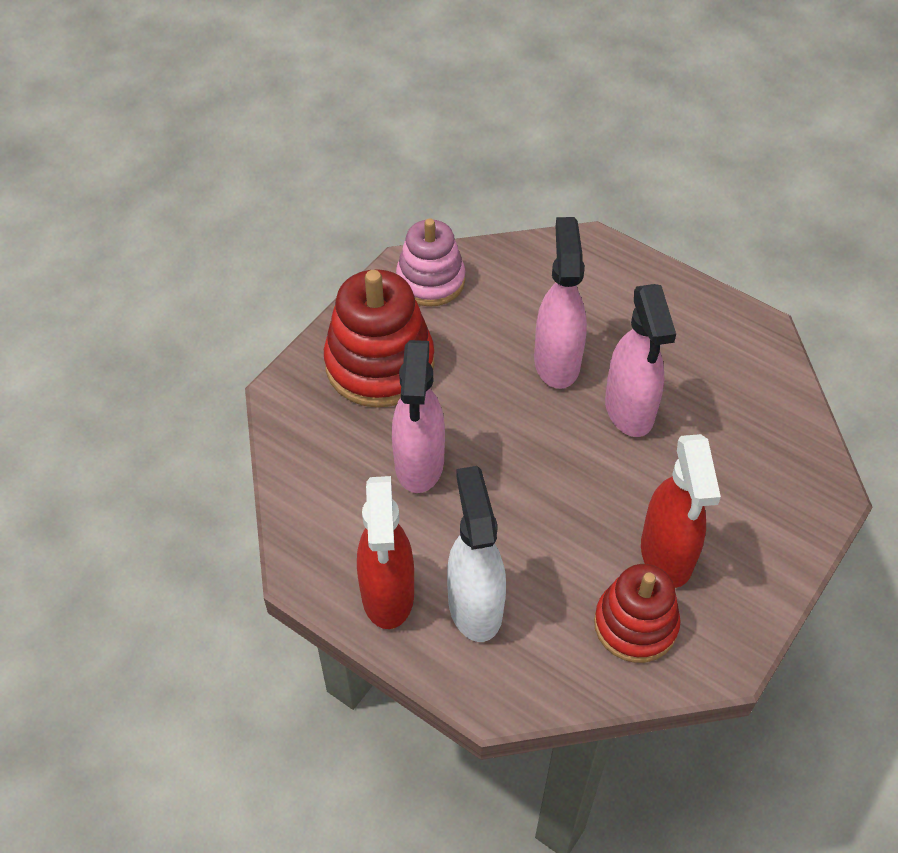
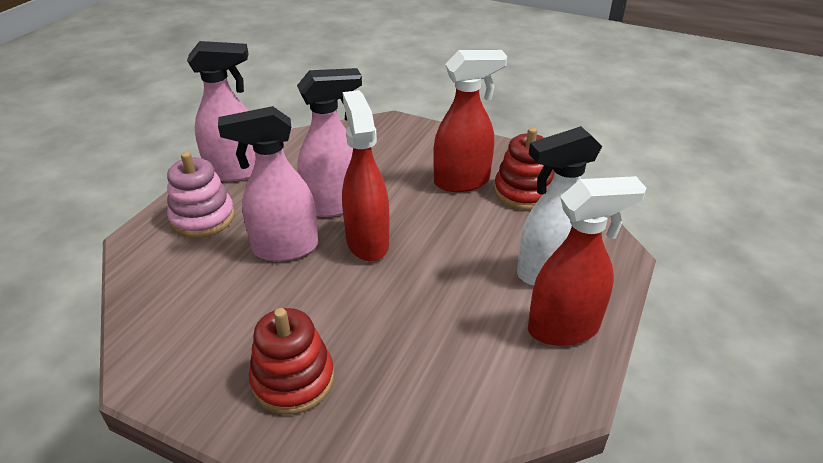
camera: 100 degrees left, 15 degrees down
(380, 364) = (293, 380): red stacking toy -> red stacking toy, size x0.66
(419, 464) = (417, 327): pink spray bottle -> pink spray bottle (236, 172)
(430, 281) = (169, 353): pink stacking toy -> pink stacking toy (203, 218)
(556, 436) = (367, 242): none -> red spray bottle

